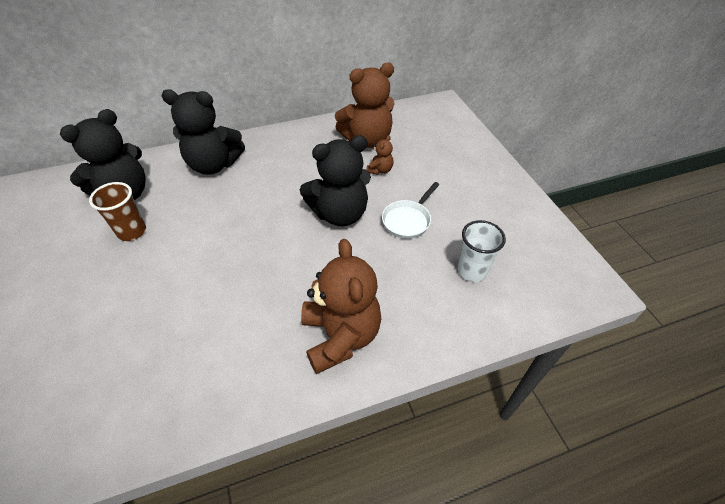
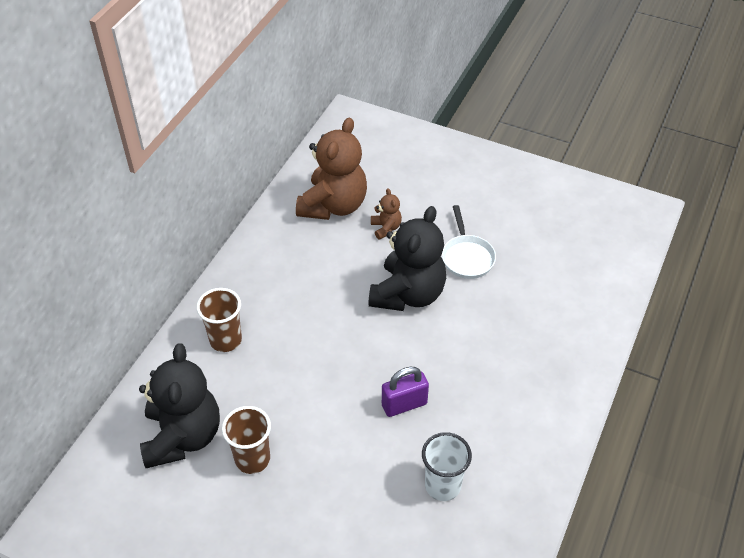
camera: 45 degrees left, 0 degrees up
(214, 165) = (225, 340): black teddy bear -> brown cup
(244, 273) = (404, 404): none -> purple padlock
(340, 336) = (537, 384): brown teddy bear -> none
(472, 271) = (560, 262): white cup -> white cup (442, 485)

